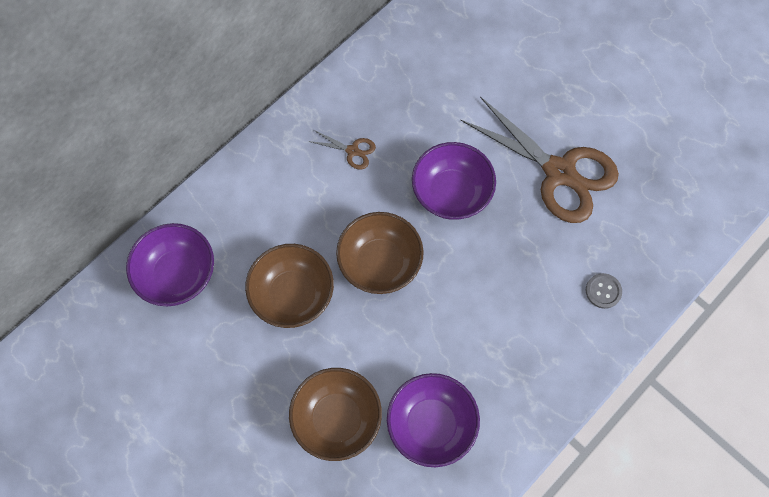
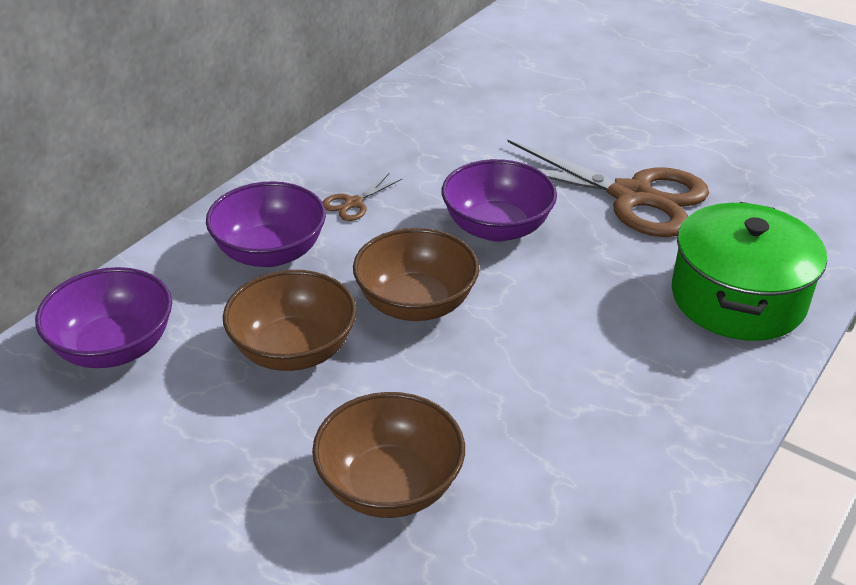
camera: 10 degrees left, 30 degrees down
(352, 151) = (353, 203): brown scissors -> brown scissors turned 120 degrees clockwise
(431, 424) = (542, 473): purple bowl -> purple bowl (270, 252)
(603, 291) = (738, 298): grey button -> green pot

